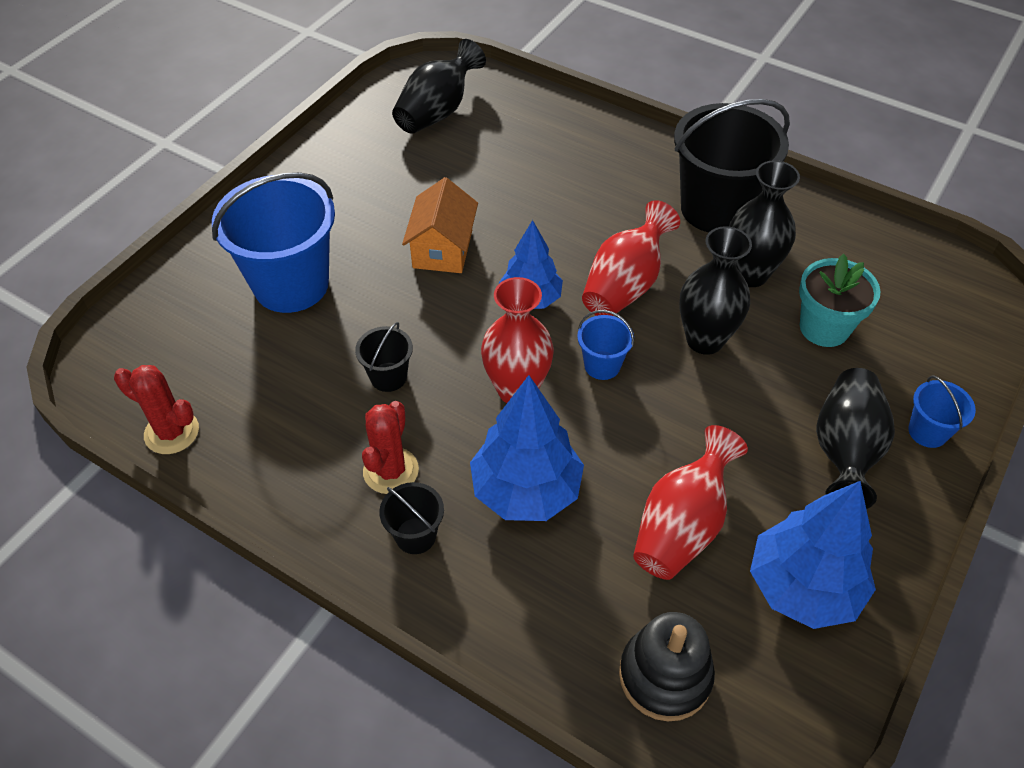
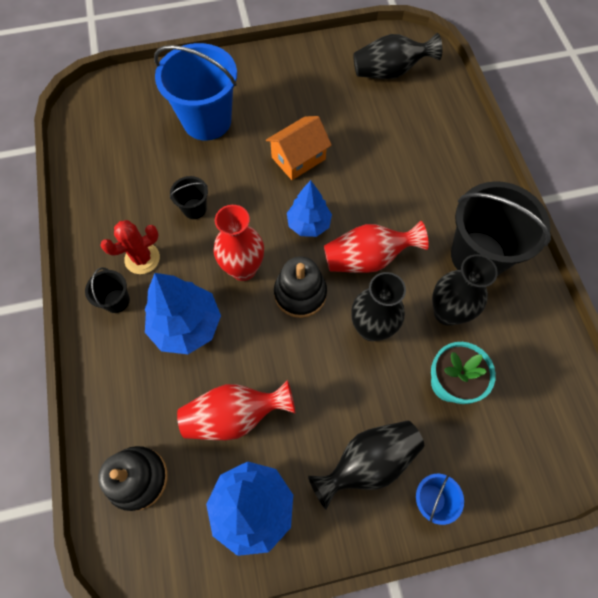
camera: 45 degrees right, 15 degrees up
(171, 432) = (80, 157): red cactus -> none
(602, 365) = (300, 293): blue bucket -> black stacking toy

